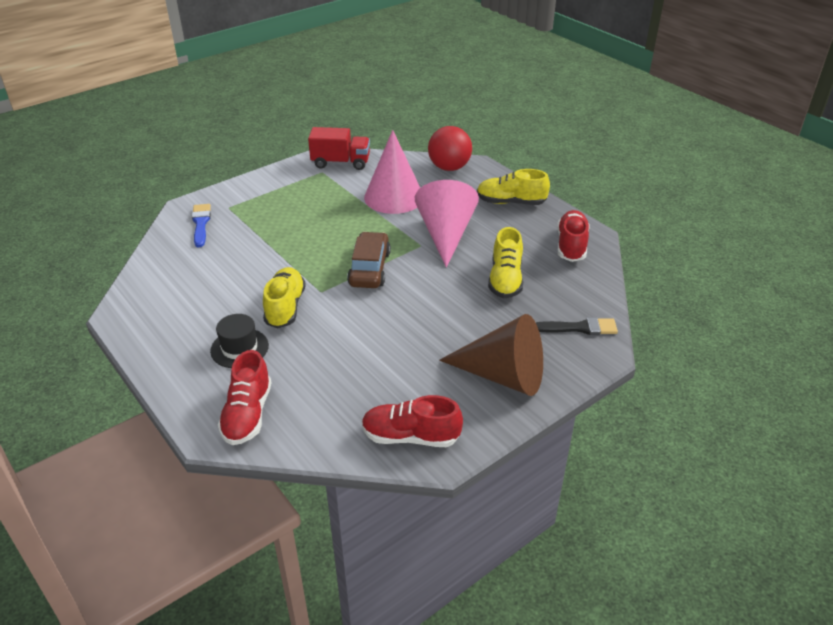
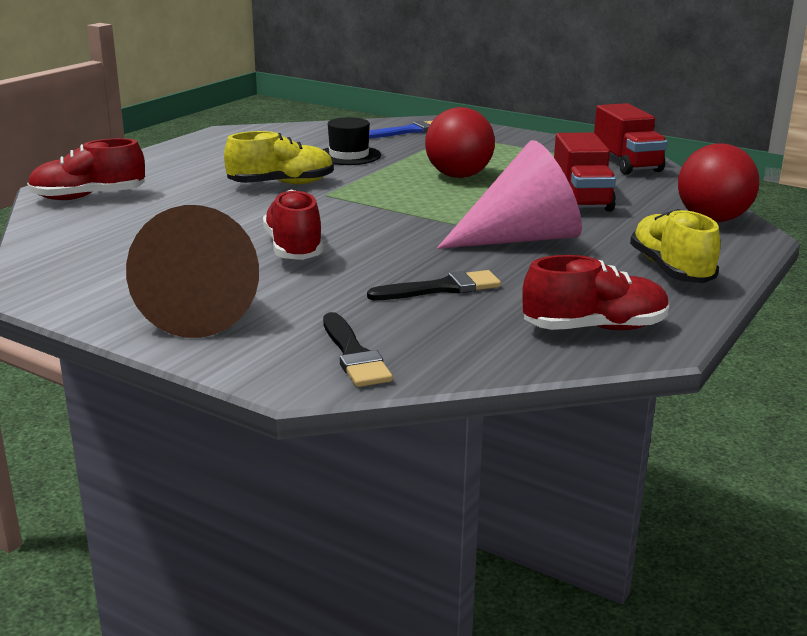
camera: 70 degrees right, 15 degrees down
(239, 348) = (196, 178): black hat -> black hat (349, 155)
(321, 228) = (458, 176): none -> red ball
(369, 268) = (393, 209): brown car -> none
(394, 197) = (581, 199): pink cone -> red truck
(410, 437) = (64, 271): red shoe -> red shoe (294, 248)
(505, 280) = (441, 288): yellow shoe -> black brush

